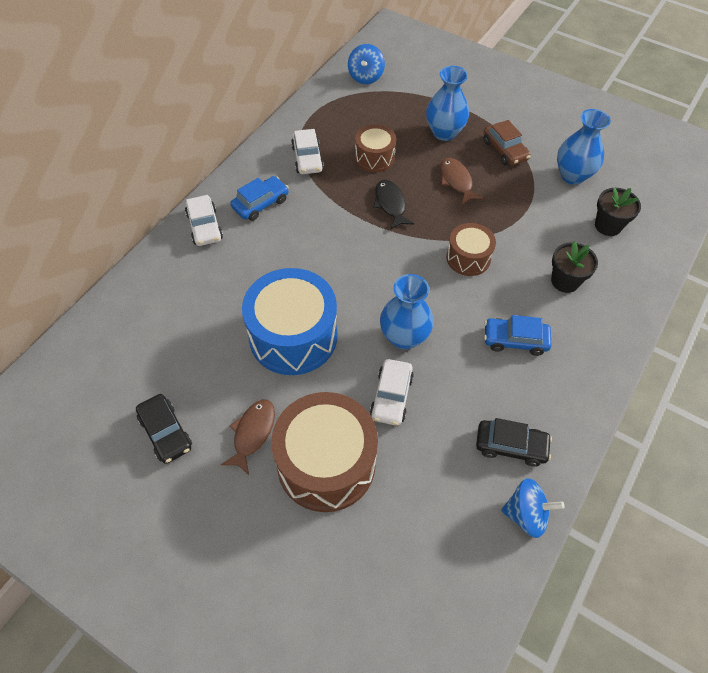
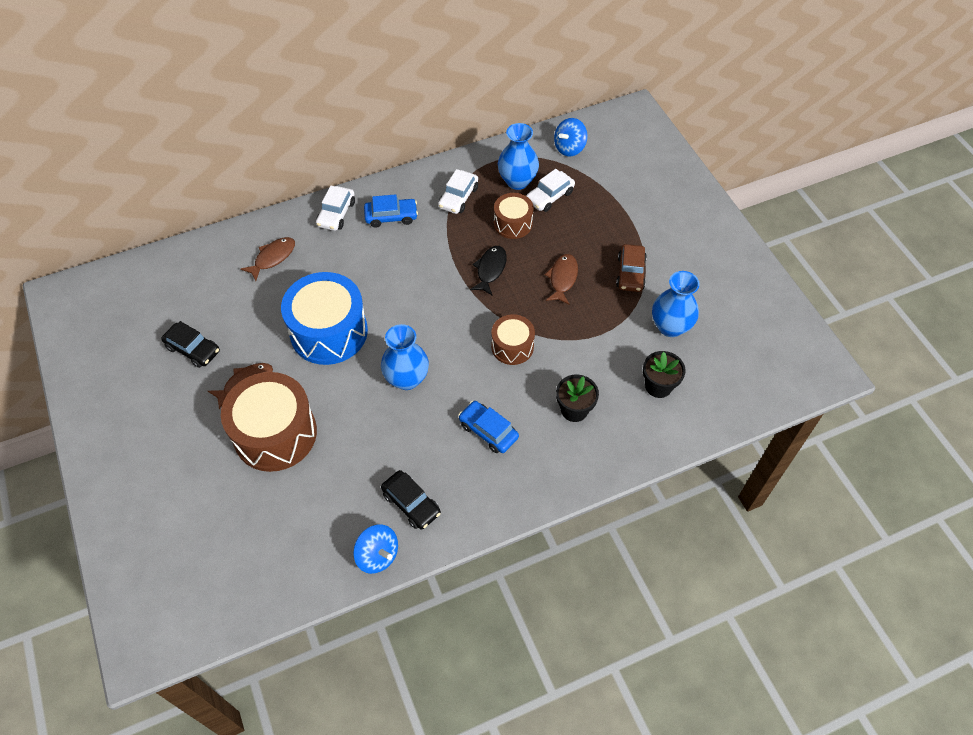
camera: 35 degrees right, 0 degrees up
(166, 432) = (193, 349): black car -> black car turned 60 degrees counterclockwise
(175, 298) = (273, 258): none -> brown fish
(391, 396) = (359, 416): white car -> white car (549, 196)
(444, 132) = (592, 231): blue vase -> blue vase (517, 181)

